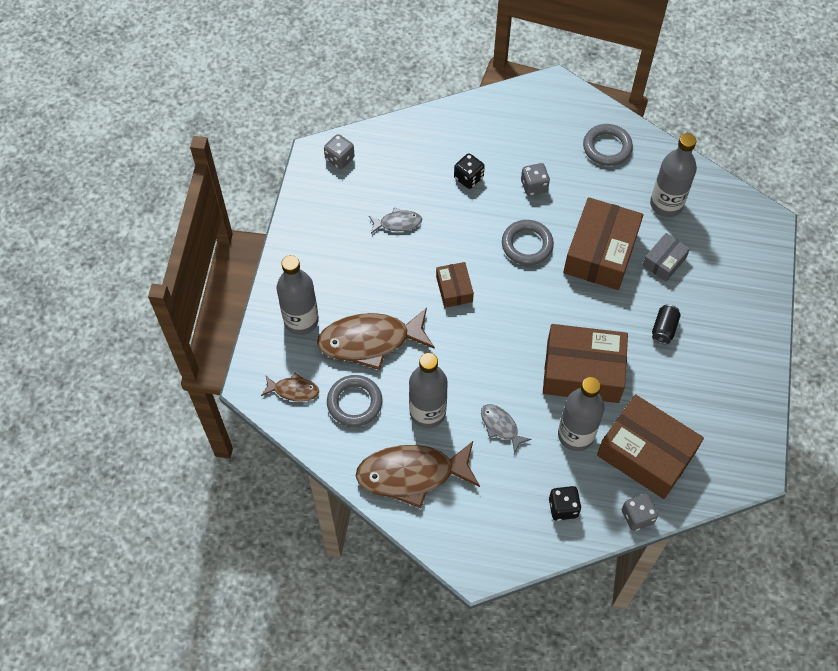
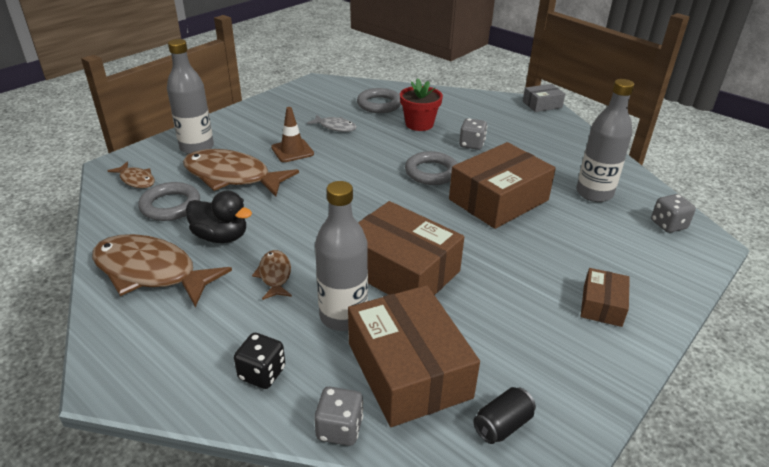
camera: 30 degrees right, 25 degrees down
(339, 159) = (331, 88): grey dice -> grey dice (668, 225)
(389, 279) = (292, 151): none -> brown traffic cone
(427, 412) = (221, 237): grey bottle -> black duck
(454, 289) = (338, 174): brown box -> brown box (602, 305)
(468, 178) = (419, 124): black dice -> red flower pot
(500, 426) = (274, 275): grey fish -> brown fish
(607, 147) = (560, 145): grey ring -> grey ring (379, 104)
(664, 261) = (562, 228): grey box -> grey box (542, 104)
(664, 329) = (522, 274): black can -> black can (502, 425)

